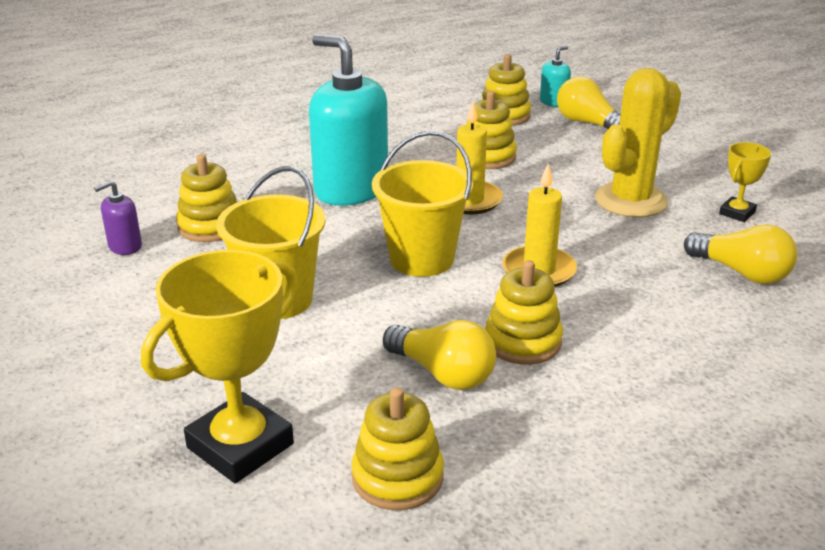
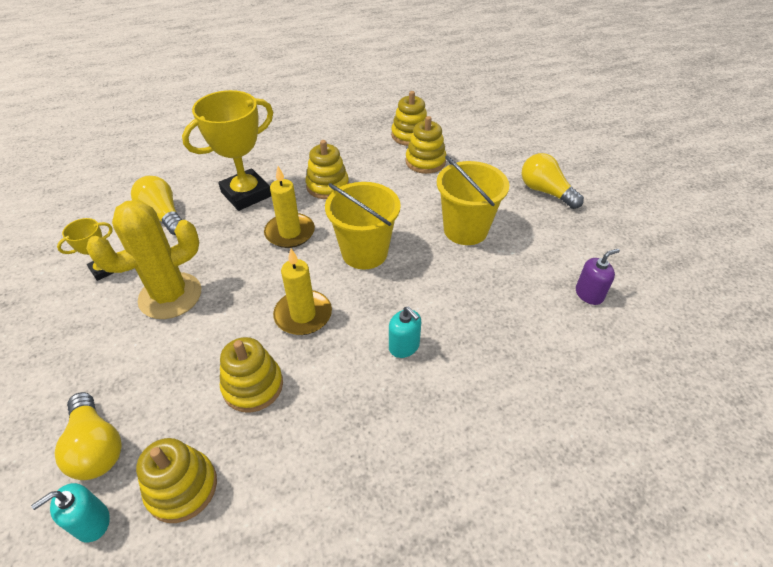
camera: 170 degrees left, 15 degrees up
(210, 226) = (526, 310): yellow stacking toy -> yellow stacking toy (425, 162)
(240, 446) = (477, 153): yellow trophy -> yellow trophy (246, 194)
(351, 189) = (404, 346): turquoise soap dispenser -> turquoise soap dispenser, size x0.43
(443, 373) = (377, 174): yellow light bulb -> yellow light bulb (545, 192)

